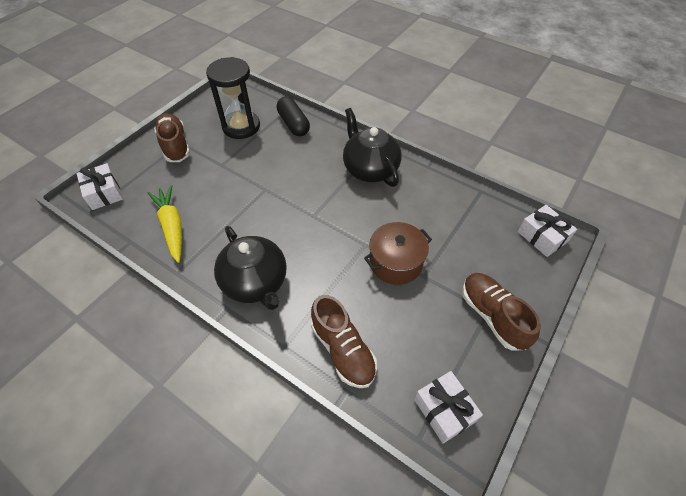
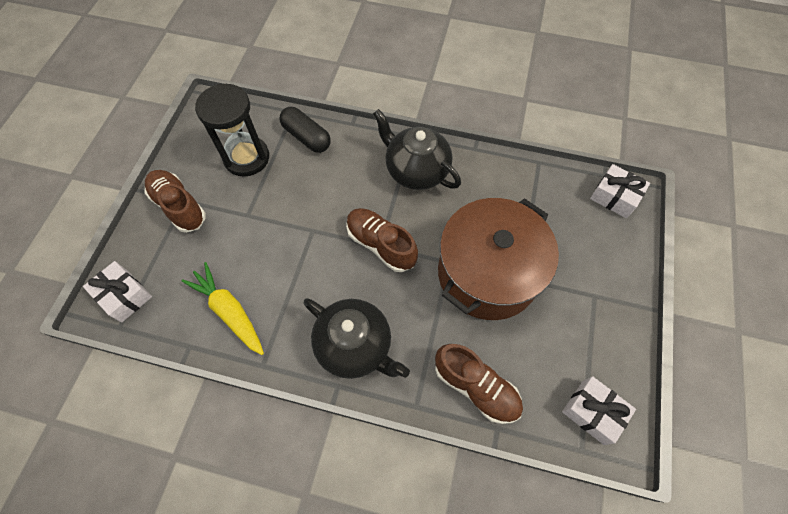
camera: 20 degrees left, 10 degrees up
(395, 262) = (487, 273): brown pot -> brown pot, size x1.76
(492, 316) = (600, 299): brown shoe -> brown shoe (381, 245)

